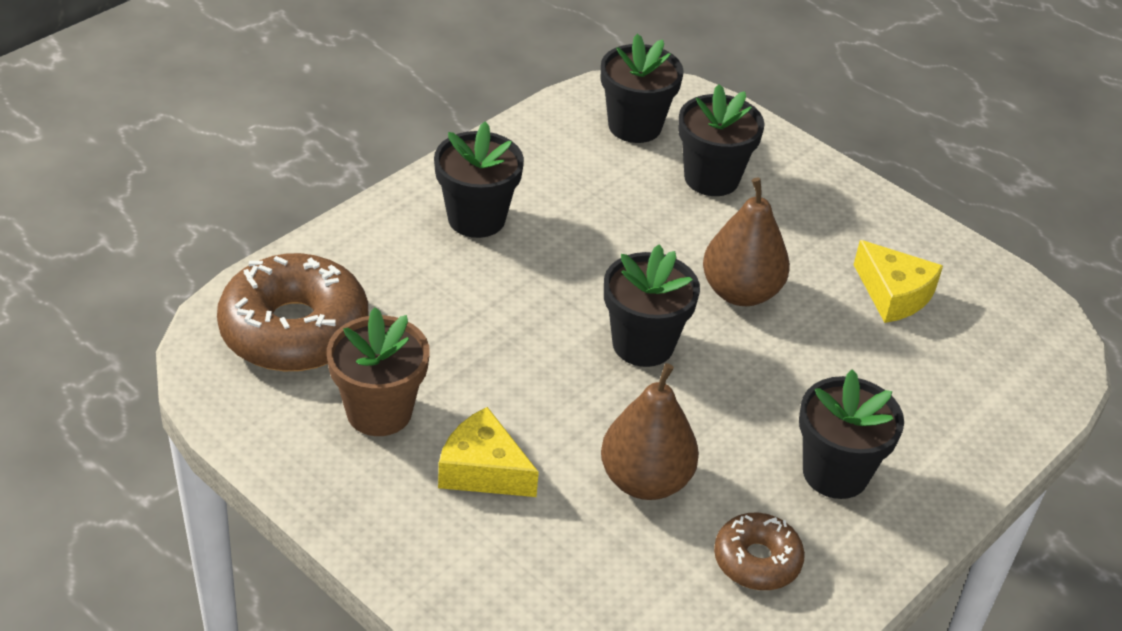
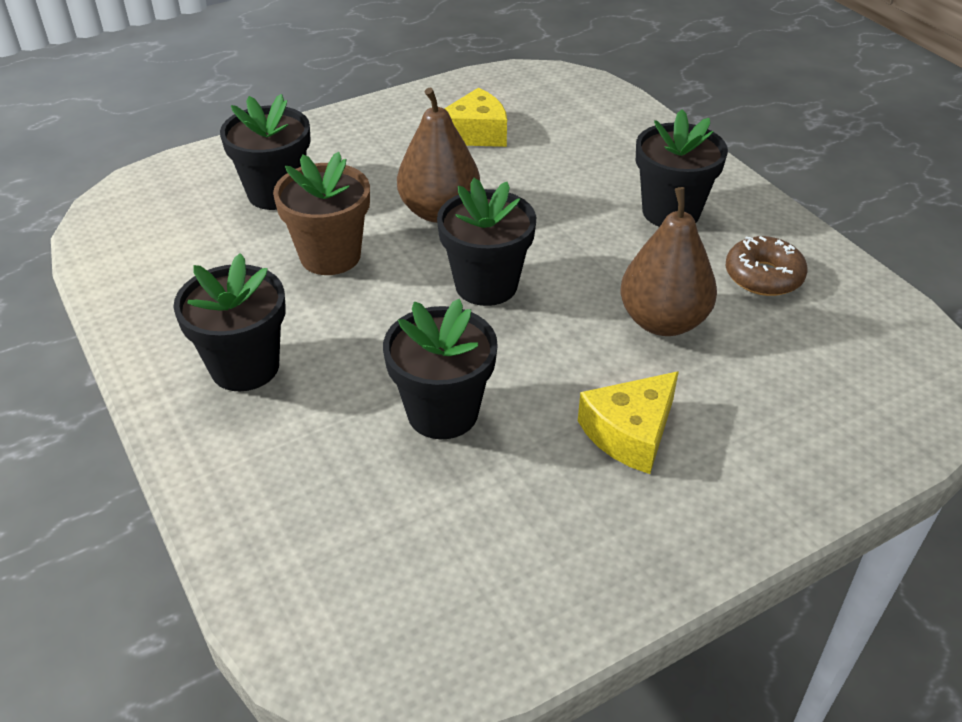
camera: 70 degrees left, 0 degrees up
(294, 330) = (362, 568): brown donut -> none
(379, 411) = (525, 506): brown flower pot -> brown flower pot (330, 256)
(634, 126) = (167, 223): black flower pot -> black flower pot (442, 412)

